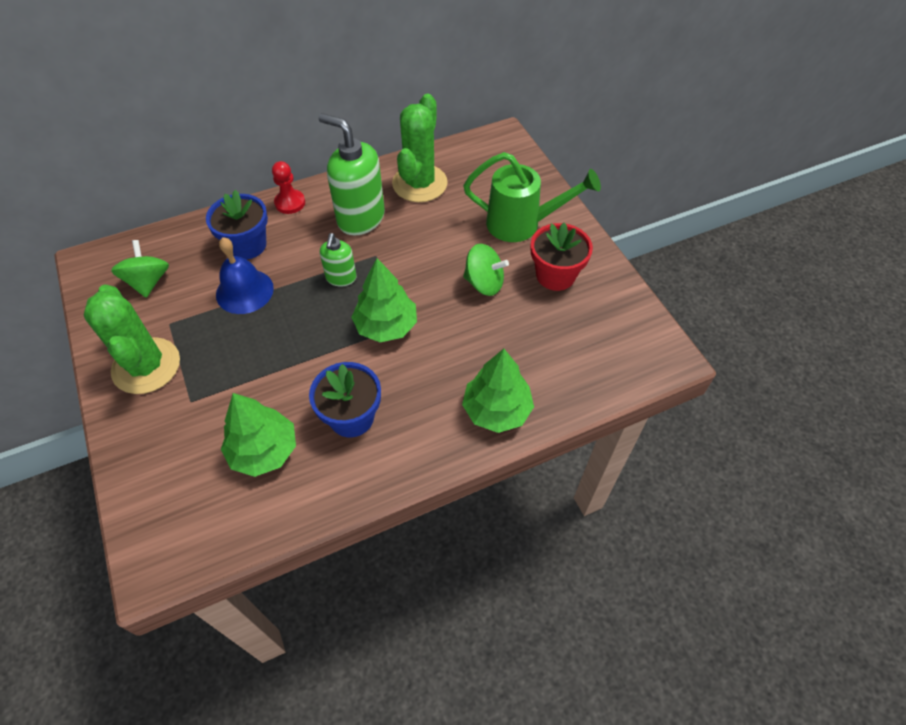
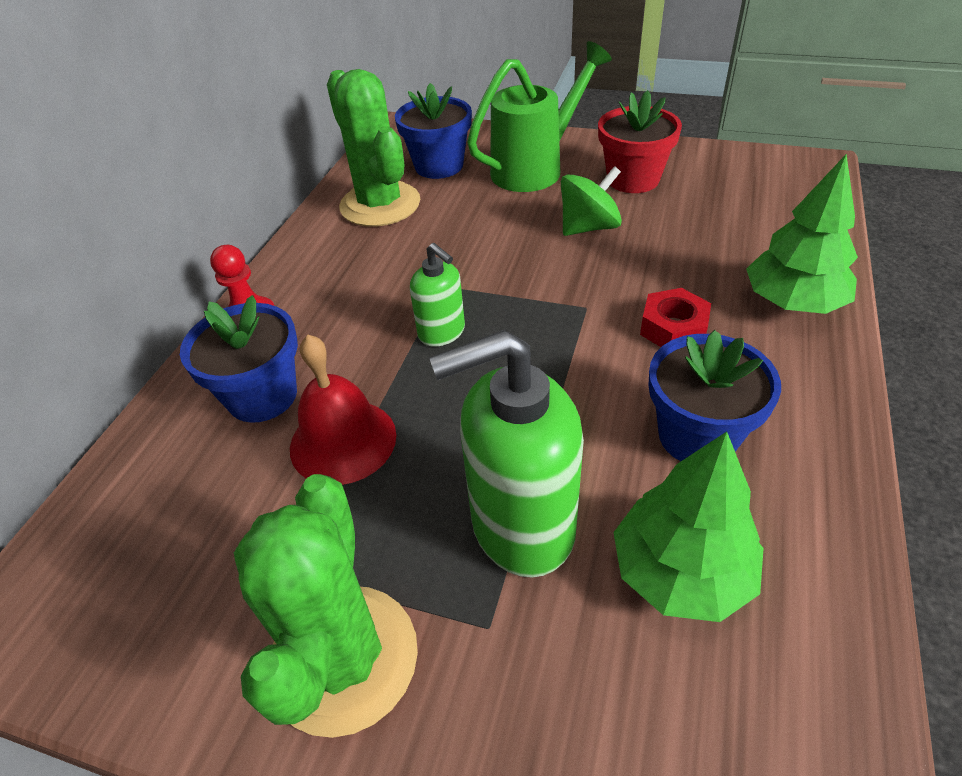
camera: 45 degrees left, 10 degrees down
(146, 366) = (344, 658): green cactus -> green cactus turned 75 degrees clockwise
(148, 282) = (167, 557): green spinning top -> none
(244, 291) = (343, 441): blue bell -> red bell
(360, 218) = (366, 271): green soap dispenser -> green soap dispenser (521, 526)
(386, 326) = (569, 330): green tree -> none
(426, 367) = (673, 328): none -> red nut
(480, 181) = (439, 166): none -> blue flower pot

